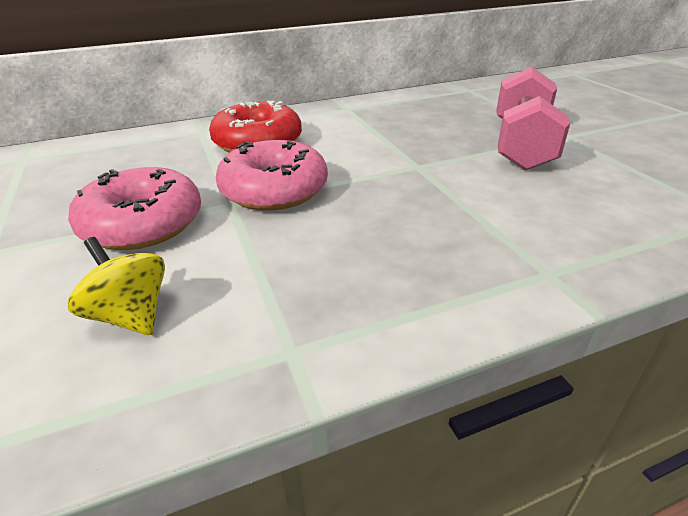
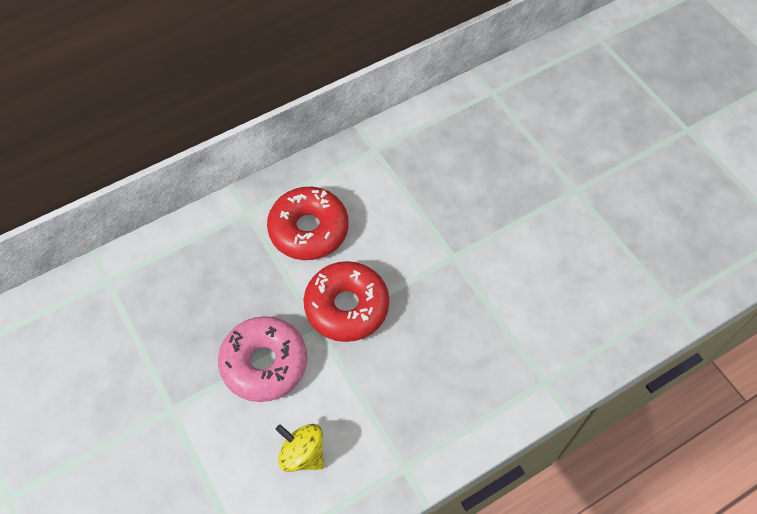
camera: 10 degrees left, 25 degrees up
(274, 190) = (347, 306): pink donut -> red donut
(521, 145) = (537, 211): pink dumbbell -> none

